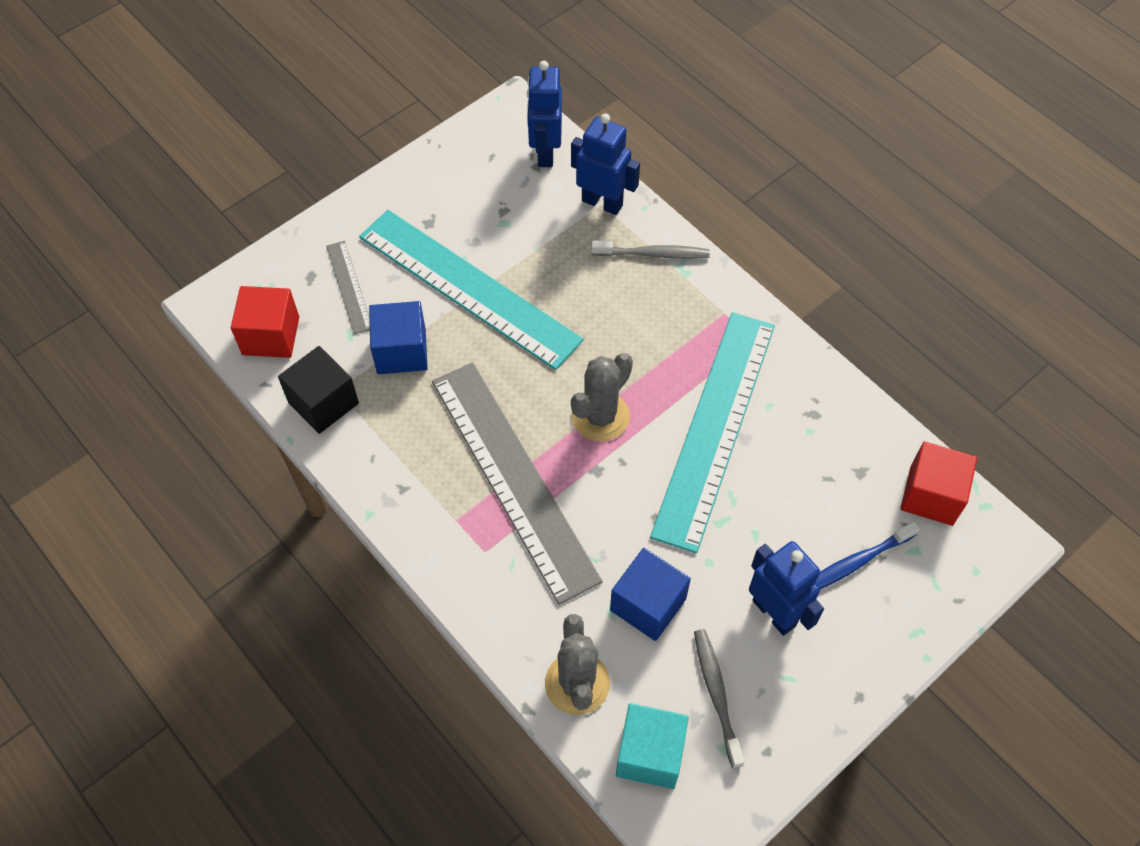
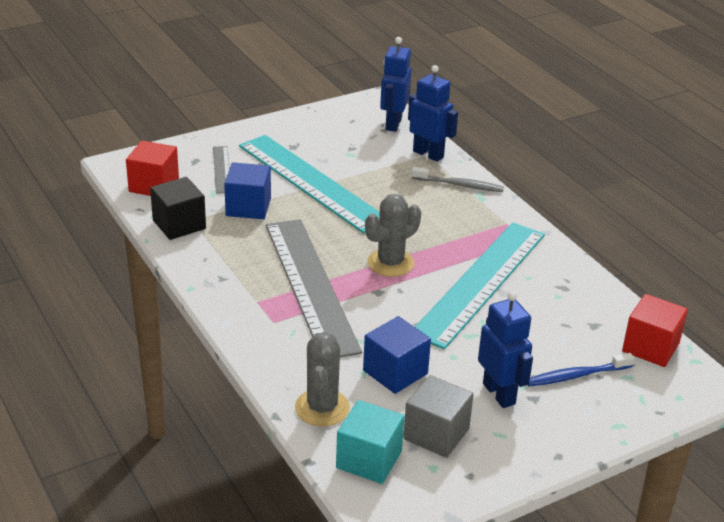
camera: 10 degrees right, 25 degrees down
(716, 695) = (436, 434): grey toothbrush -> grey cube

